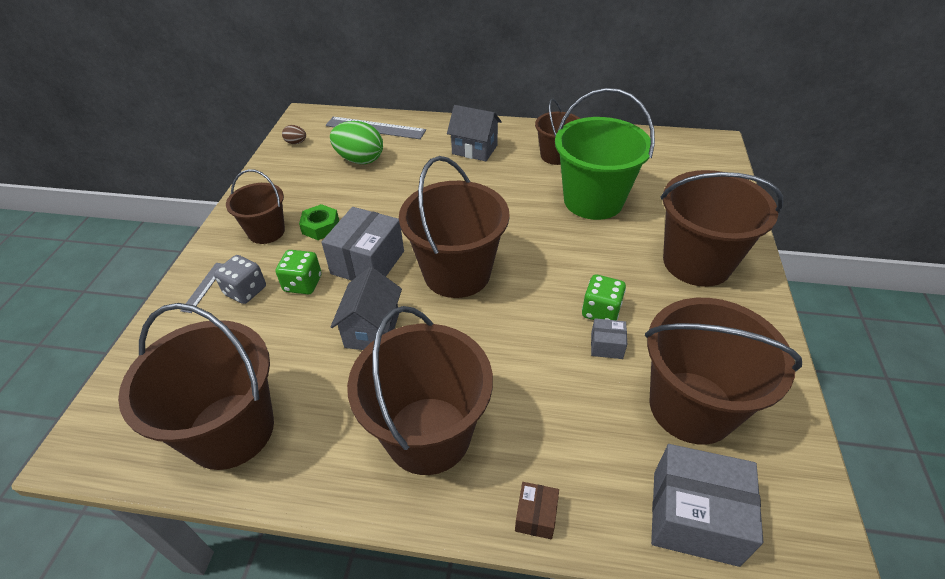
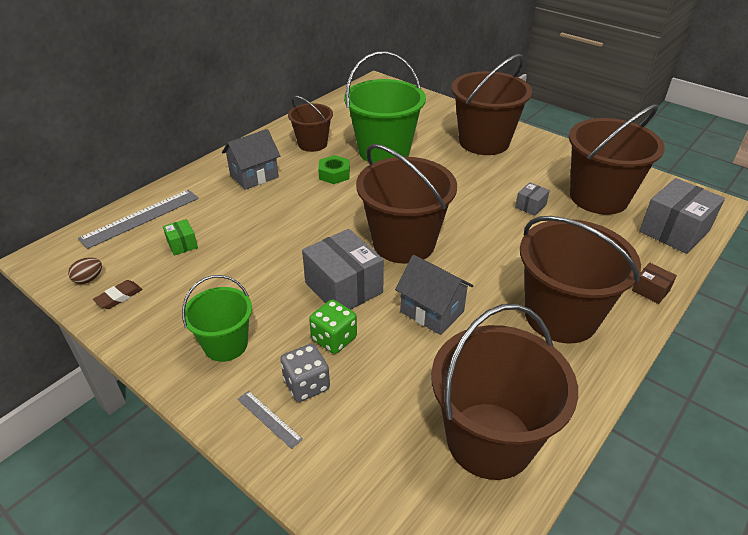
camera: 60 degrees left, 5 degrees down
(266, 232) = (226, 344): brown bucket -> green bucket
(287, 163) = (119, 297): none -> brown eraser
(321, 227) = (261, 302): green nut -> green nut (334, 174)
(360, 160) = (182, 244): green egg -> green box
(601, 311) = (498, 195): green dice -> none

